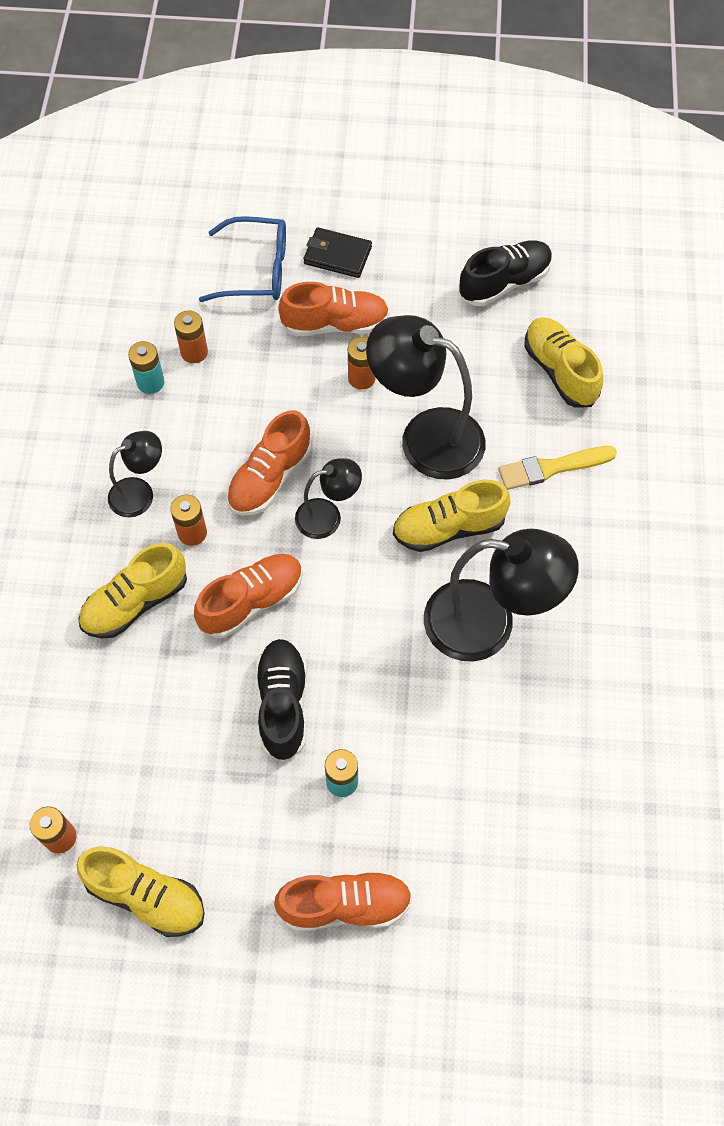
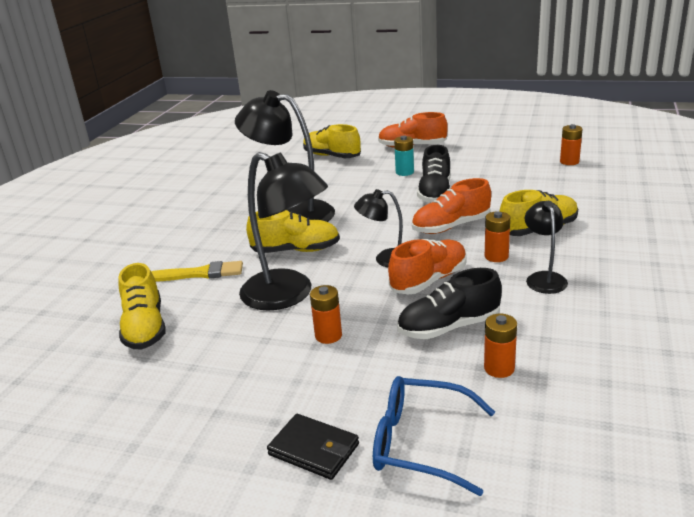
camera: 165 degrees left, 35 degrees down
(140, 493) = (544, 278): black lamp -> black lamp turned 105 degrees clockwise
(146, 896) = (516, 149): yellow shoe -> yellow shoe (331, 156)
(150, 382) = (545, 347): turquoise battery -> none
(335, 324) = (339, 380): orange shoe -> none
(504, 282) = (140, 401): black shoe -> black shoe (449, 327)

